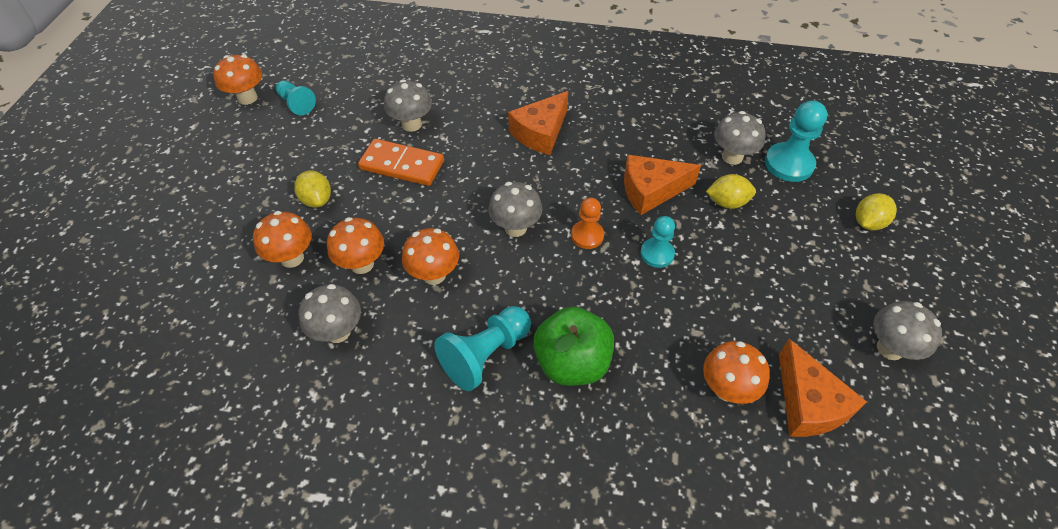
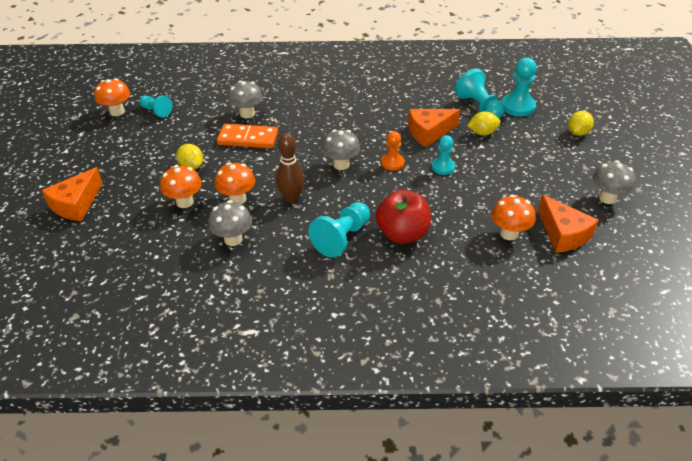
camera: 10 degrees left, 10 degrees down
(434, 275) = (291, 198): orange mushroom -> brown bowling pin
(540, 133) = (342, 108): orange cheese -> orange cheese (76, 204)
(572, 363) = (402, 234): green apple -> red apple
(732, 157) = (479, 107): grey mushroom -> turquoise pawn

